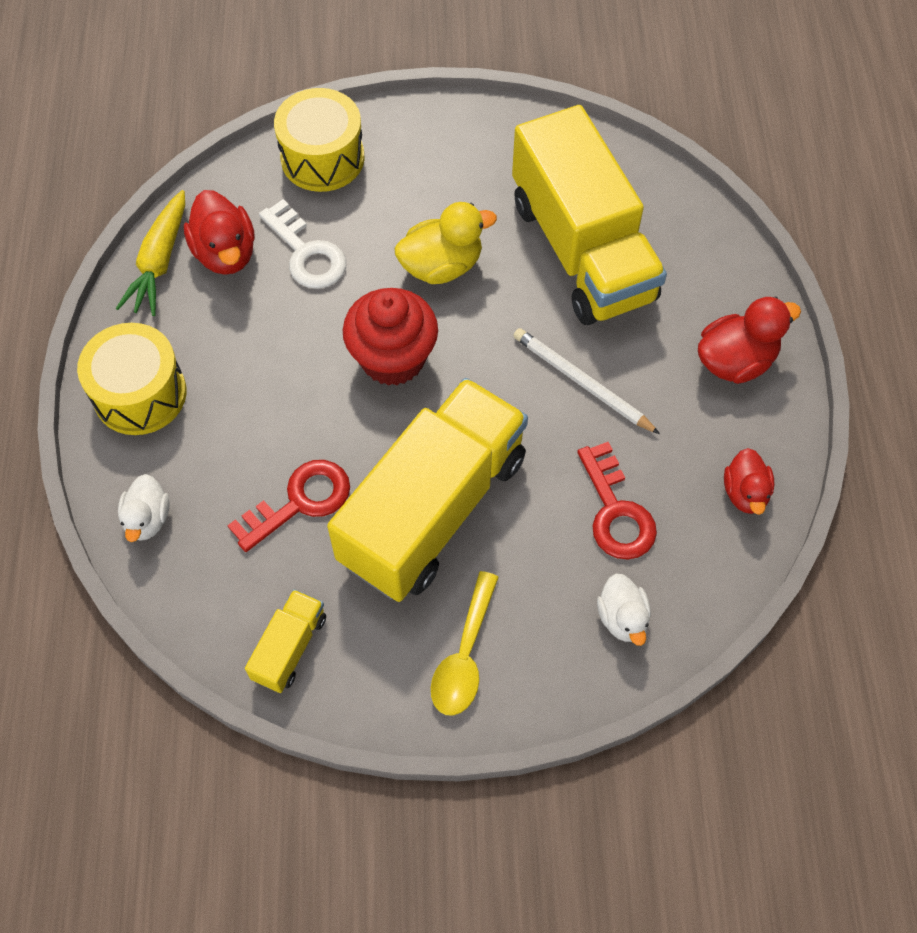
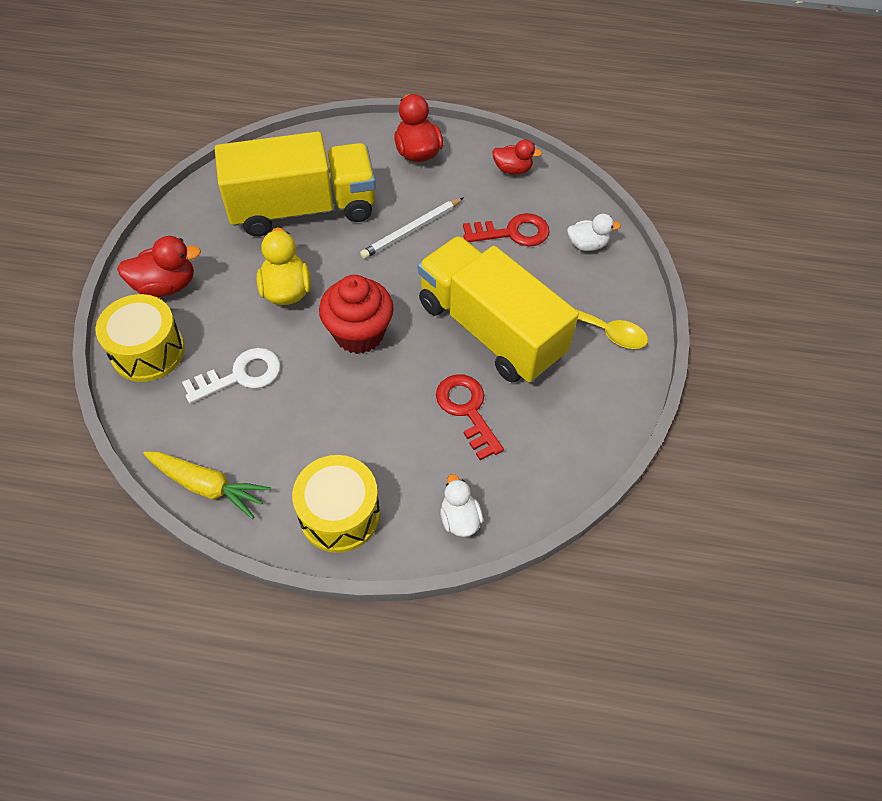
camera: 80 degrees left, 5 degrees down
(147, 519) = (459, 519): white duck -> white duck turned 120 degrees counterclockwise
(225, 253) = (218, 434): red duck -> red duck (166, 285)
(289, 647) = (583, 432): yellow truck -> none

